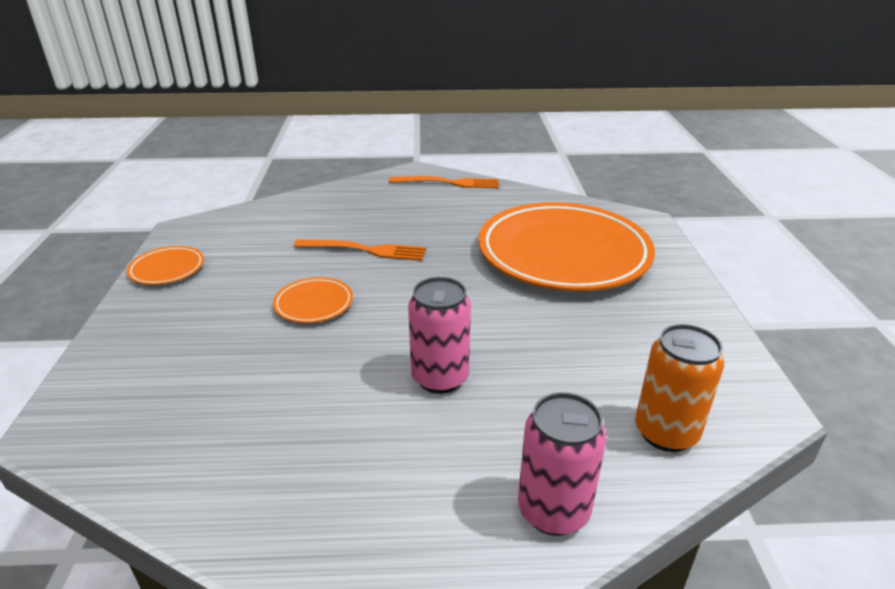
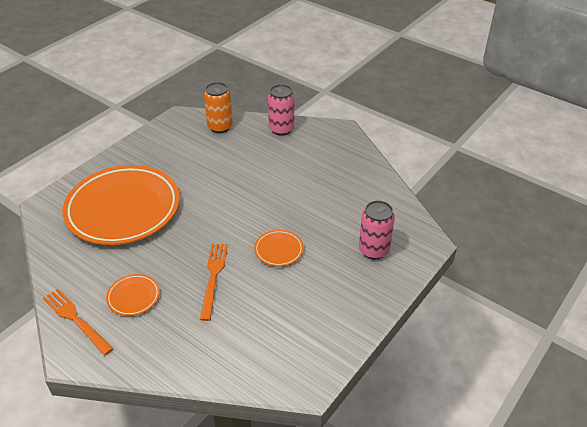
camera: 140 degrees left, 10 degrees up
(167, 269) = (339, 333): orange plate -> orange plate (133, 297)
(365, 250) = (213, 277): orange fork -> orange fork turned 45 degrees clockwise
(440, 378) = (265, 181): pink can -> pink can (373, 250)

